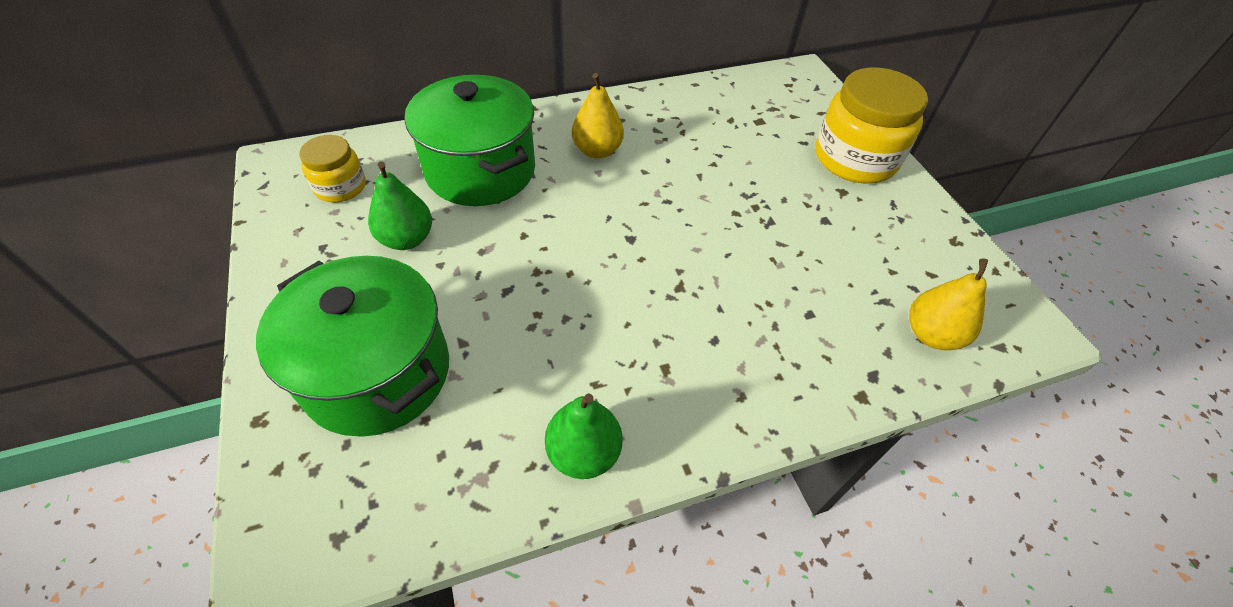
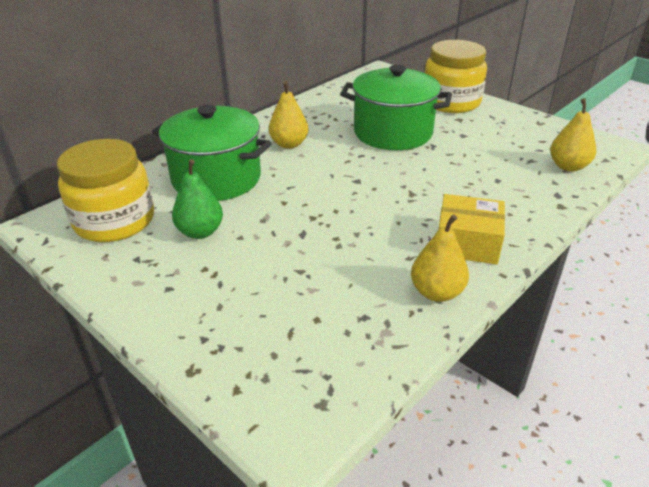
camera: 25 degrees left, 15 degrees down
(340, 187) = (114, 221): yellow jar -> yellow jar, size x1.82
(377, 373) = (256, 309): green pot -> green pot (393, 132)
(583, 453) = (436, 292): green pear -> yellow pear
(684, 396) = (467, 242): none -> yellow box

